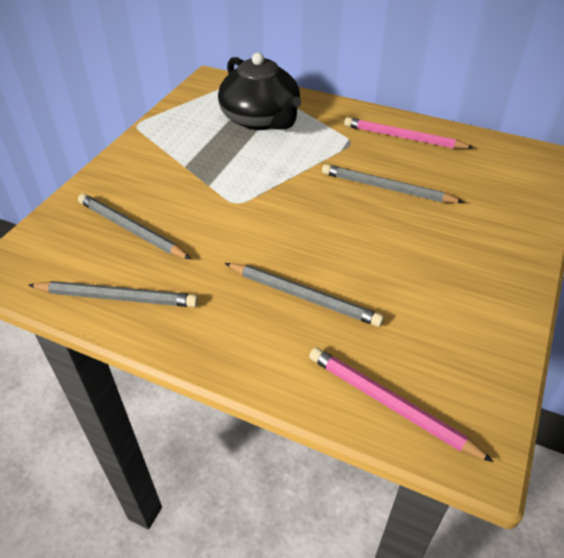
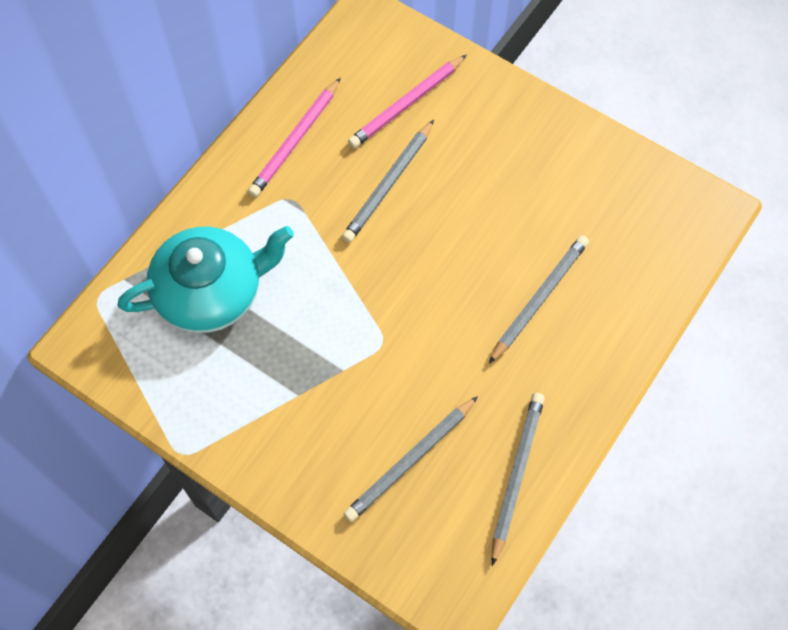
camera: 80 degrees left, 20 degrees up
(261, 119) = (212, 291): black teapot -> turquoise teapot
(390, 404) = (666, 256): pink pencil -> pink pencil (407, 104)

